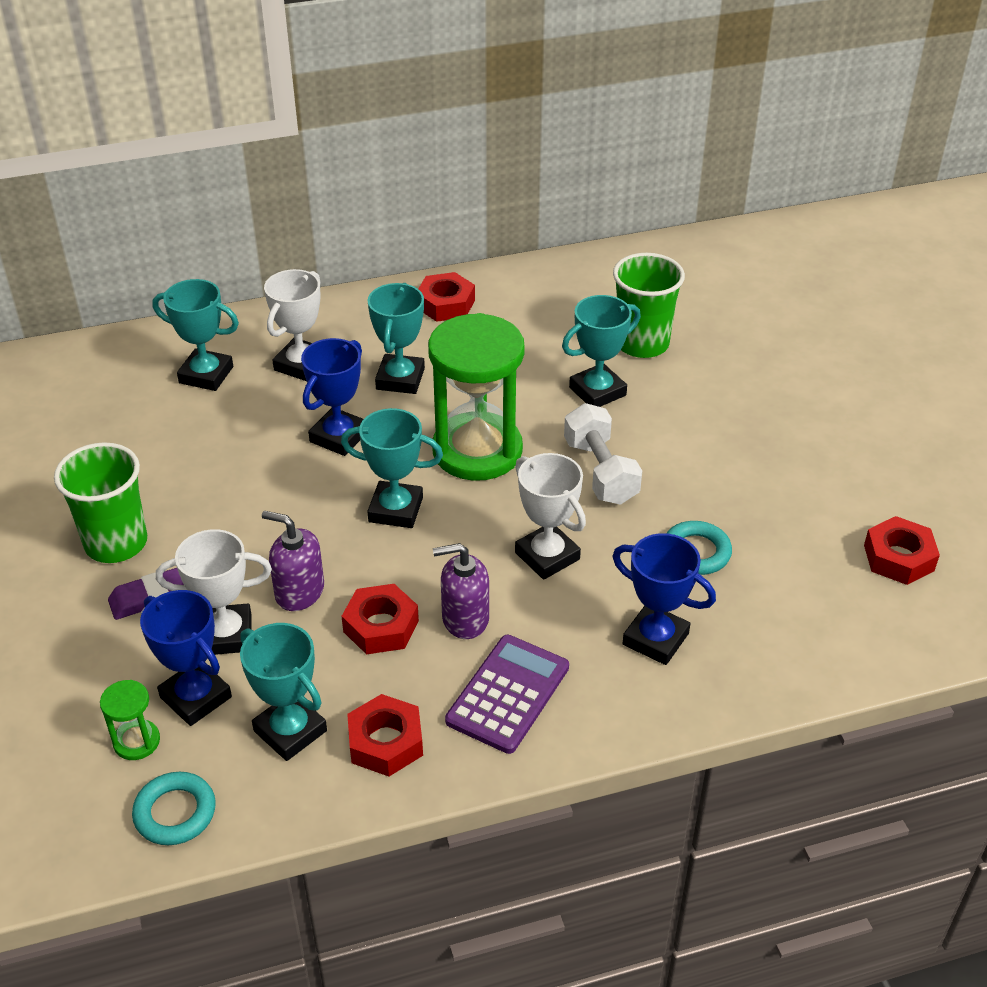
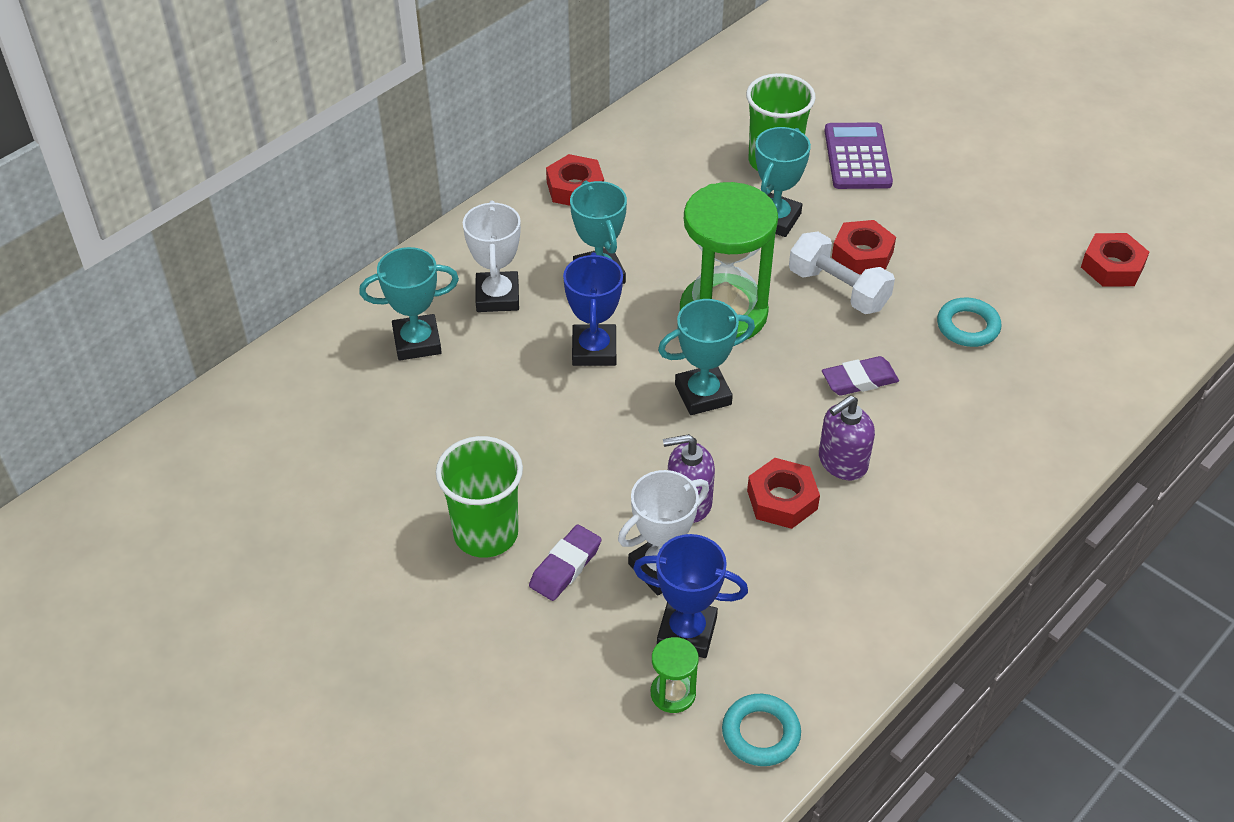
camera: 30 degrees left, 5 degrees up
(290, 731) = (790, 621): turquoise trophy -> none
(386, 742) = (872, 592): red nut -> red nut (862, 254)
(508, 694) = (929, 508): purple calculator -> purple calculator (857, 157)
(547, 556) = (859, 380): white trophy -> purple eraser
(655, 639) = (998, 411): blue trophy -> none

